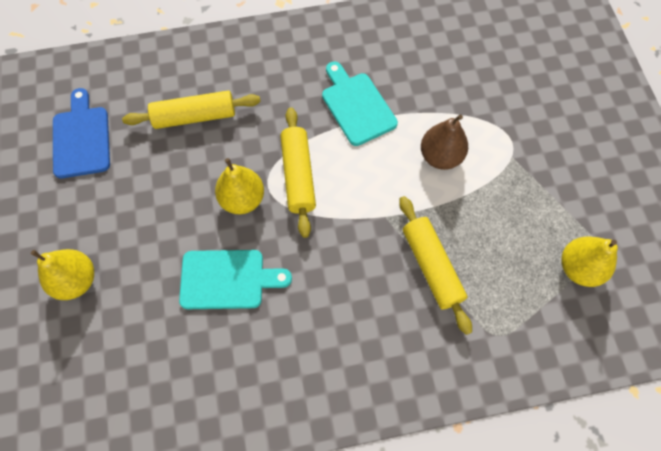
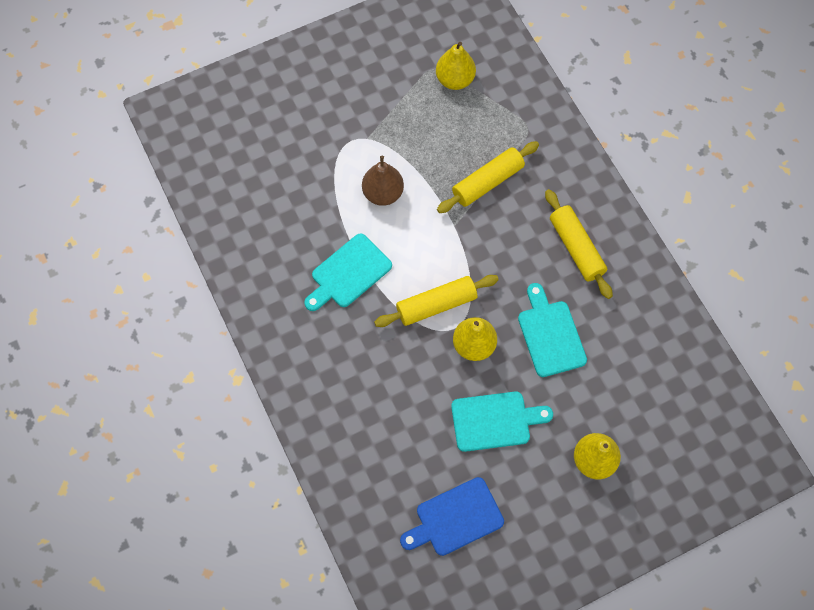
camera: 105 degrees left, 0 degrees up
(157, 197) = (495, 421): none -> turquoise cutting board
(195, 116) = (400, 417): yellow rolling pin -> yellow rolling pin (576, 248)

